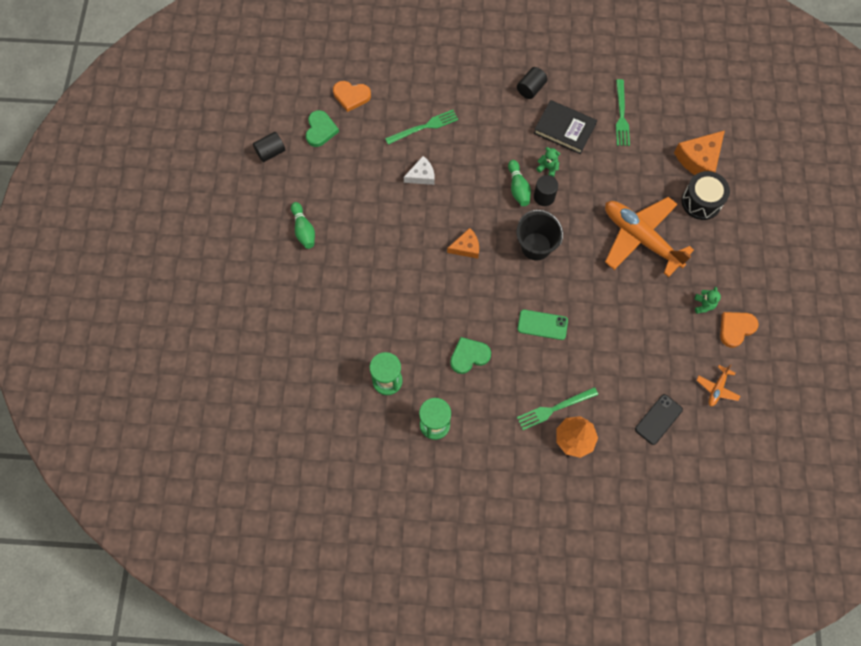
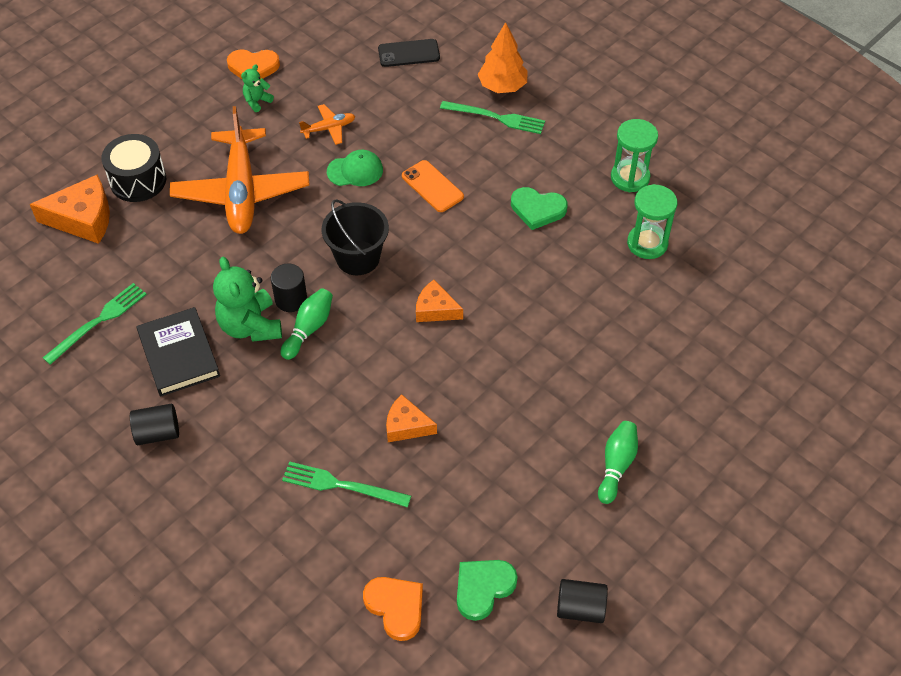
camera: 140 degrees left, 15 degrees down
(421, 175) = (406, 426): white cheese -> orange cheese
(542, 324) = (432, 186): green phone -> orange phone
(548, 168) = (250, 326): green teddy bear -> green teddy bear, size x1.98
(595, 301) = (355, 171): none -> green cap
(717, 388) = (329, 41): orange plane -> orange plane (329, 128)

